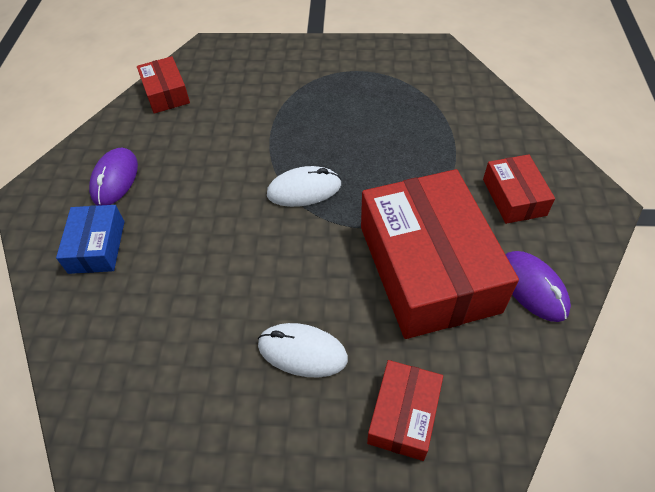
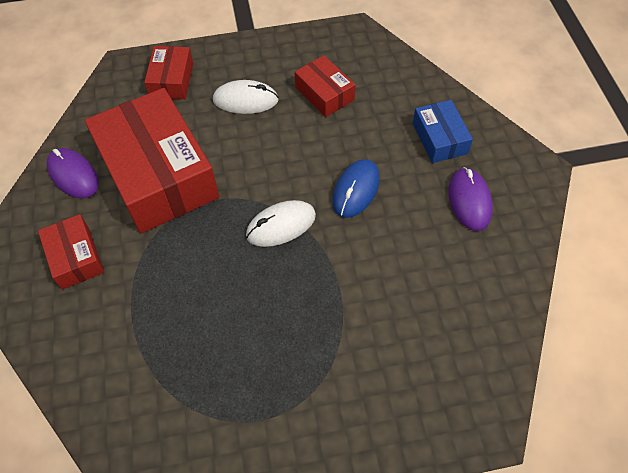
camera: 165 degrees right, 5 degrees up
(166, 93) = (491, 324): red box -> red box (324, 93)
(216, 209) = (356, 190): none -> blue mouse

